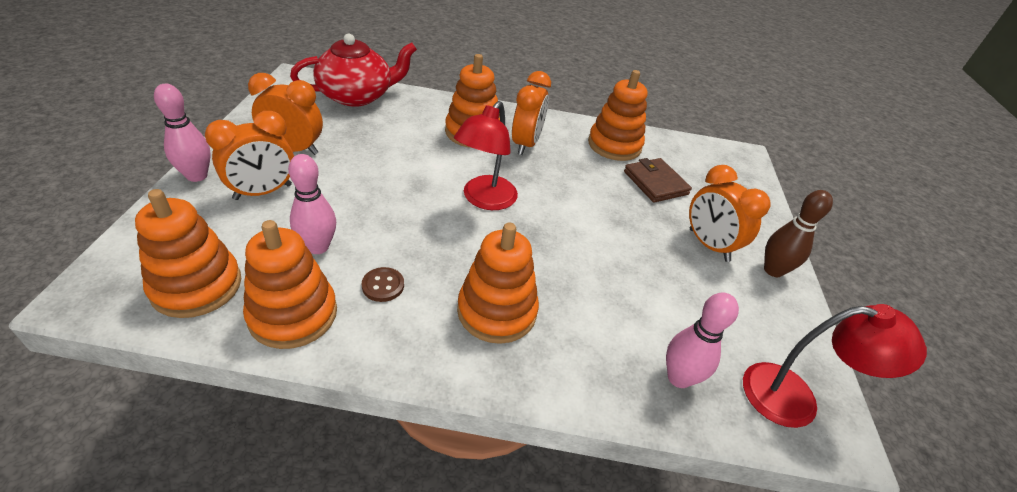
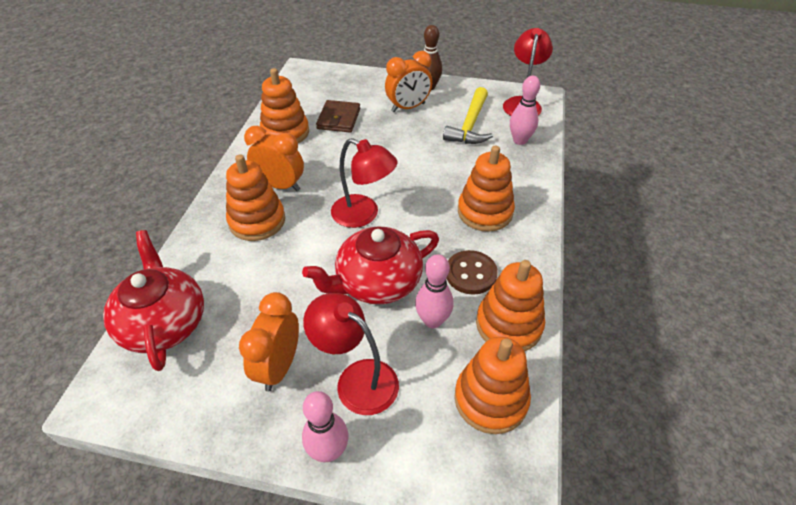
camera: 80 degrees left, 5 degrees up
(263, 192) = (357, 379): orange clock -> red lamp
(381, 207) = (377, 282): none -> red teapot
(383, 285) = (470, 273): brown button -> brown button, size x1.59
(655, 183) = (339, 119): brown wallet -> brown wallet turned 60 degrees counterclockwise
(695, 313) = (470, 125): none -> yellow hammer

